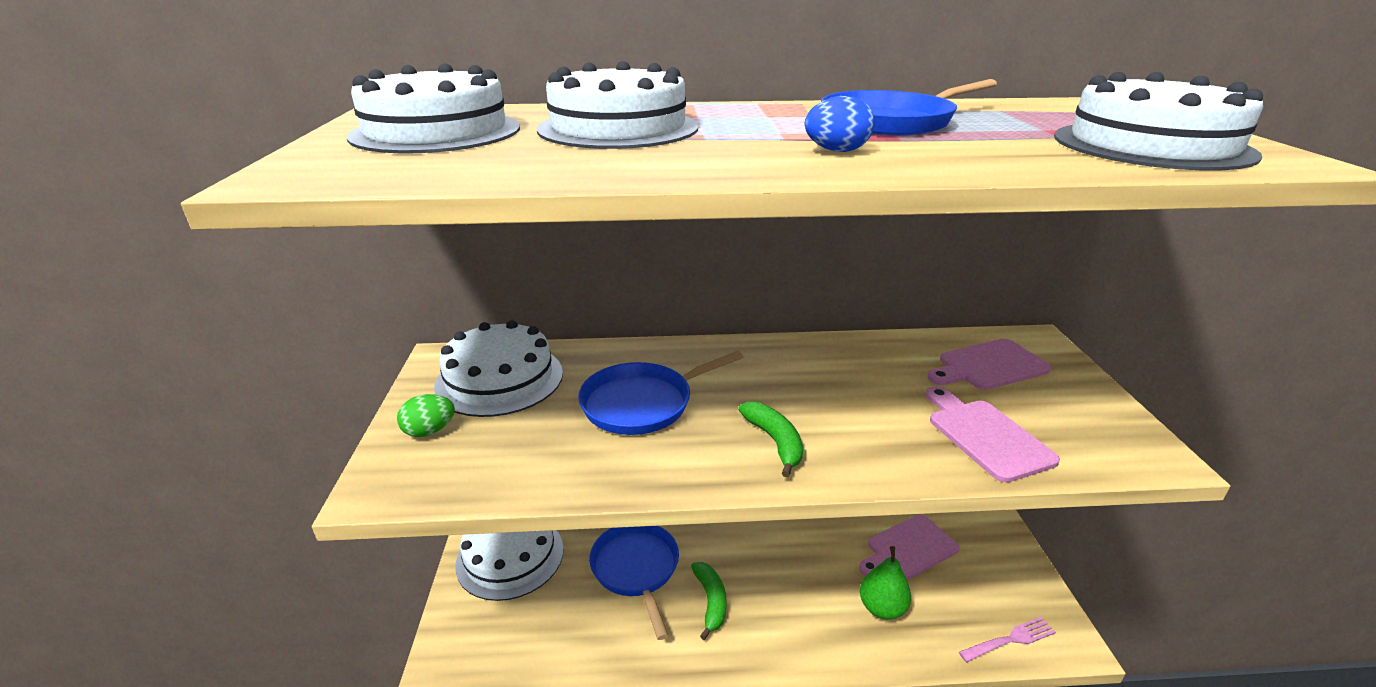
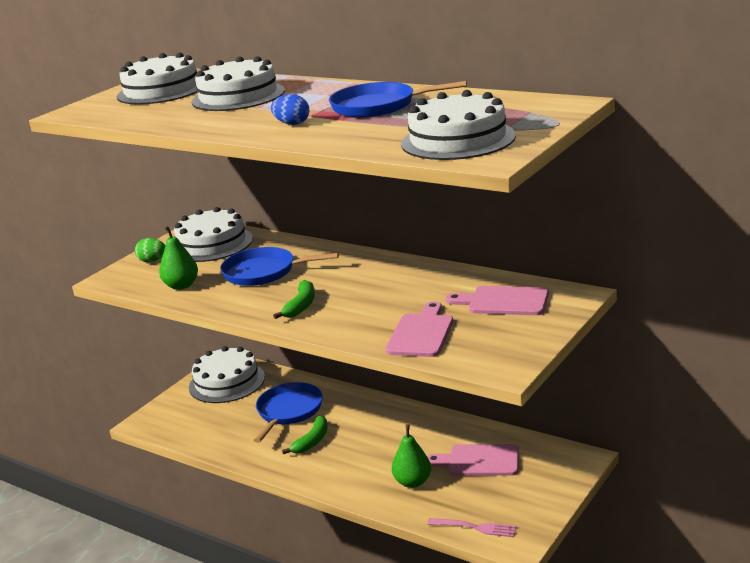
camera: 40 degrees right, 5 degrees down
(540, 462) = (181, 286): none -> green pear

